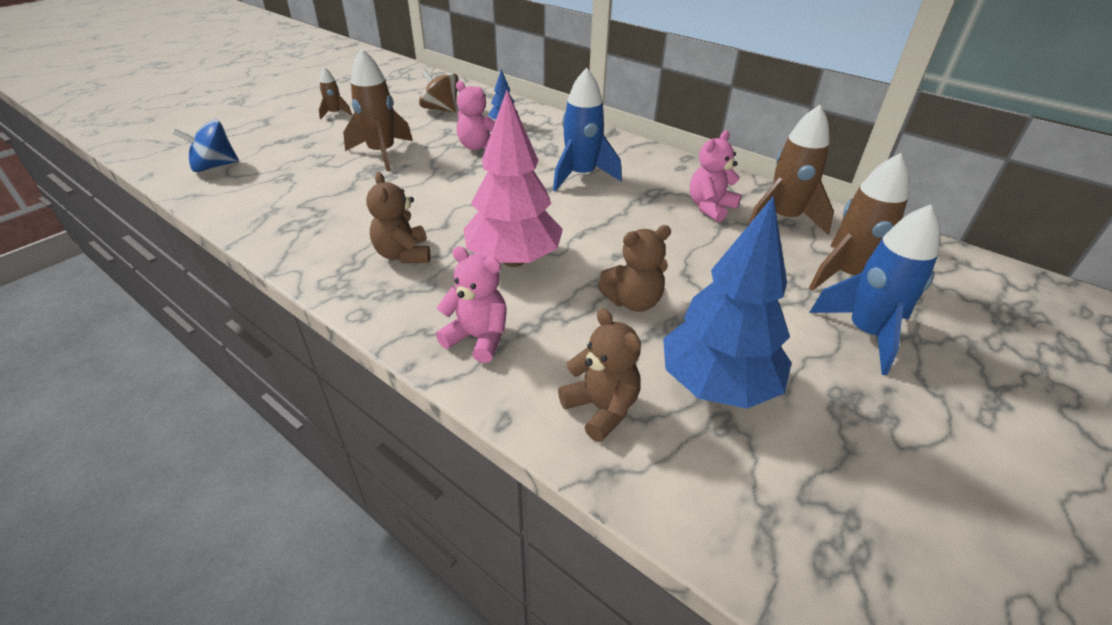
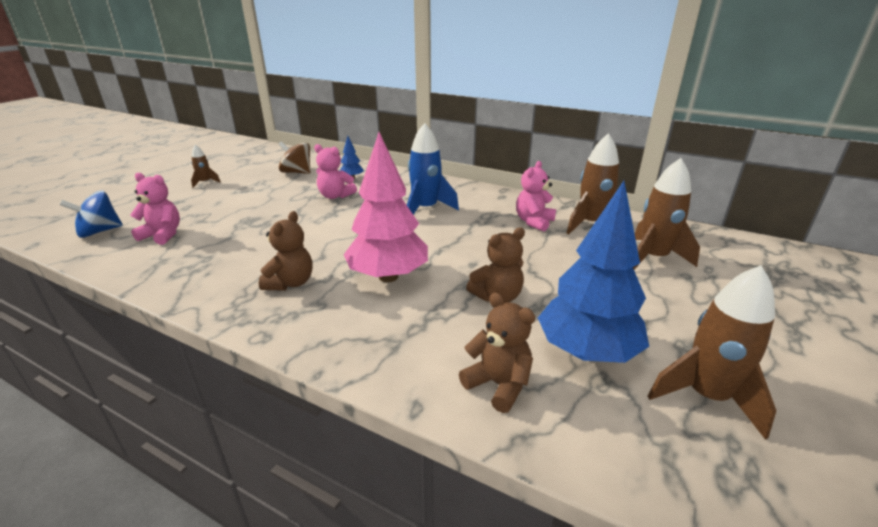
camera: 10 degrees left, 10 degrees down
(382, 153) = (253, 208): brown rocket -> brown rocket (706, 396)
(403, 254) = (290, 283): brown teddy bear -> brown teddy bear turned 135 degrees counterclockwise
(478, 338) = (374, 342): pink teddy bear -> pink teddy bear (163, 235)
(866, 333) = (683, 297): blue rocket -> none

